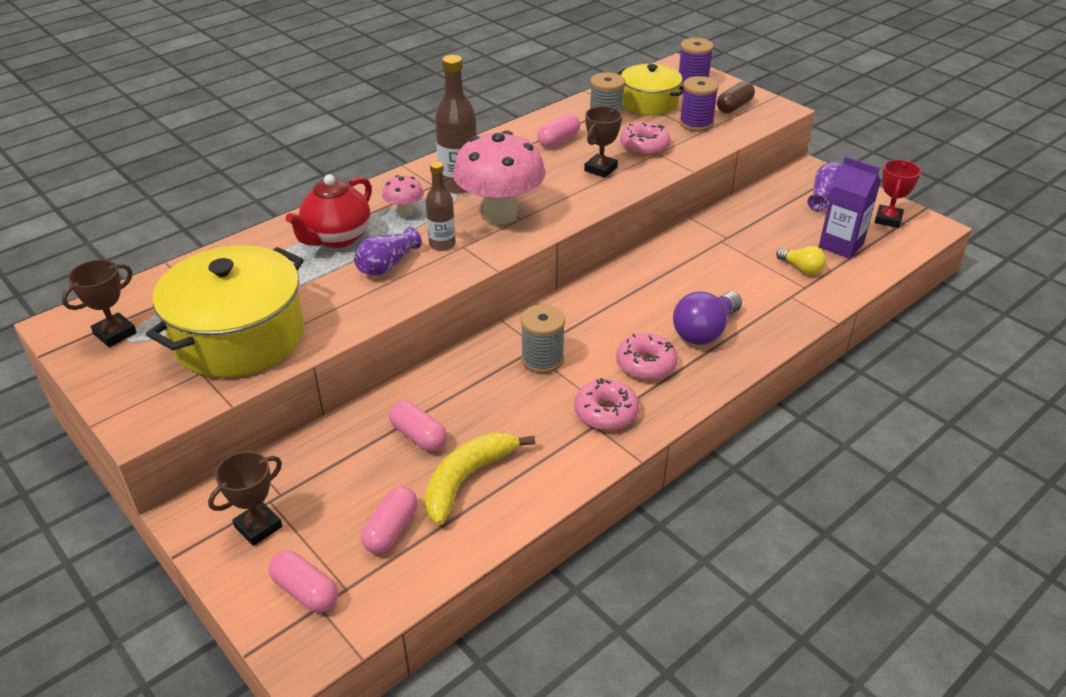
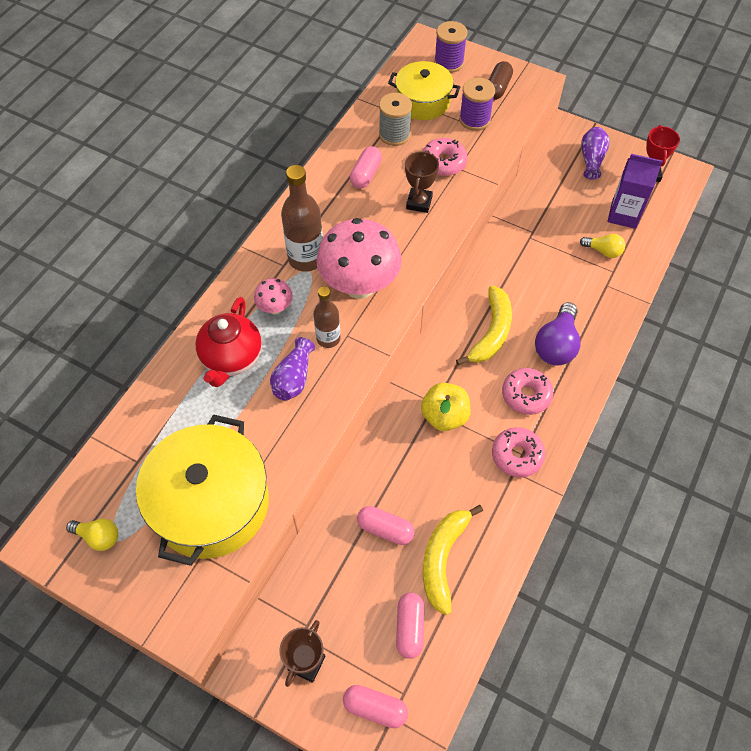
camera: 20 degrees left, 20 degrees up
(115, 333) = (98, 537): brown trophy -> yellow light bulb
(542, 359) = (444, 416): grey spool -> yellow apple
(635, 305) = (491, 332): none -> yellow banana

